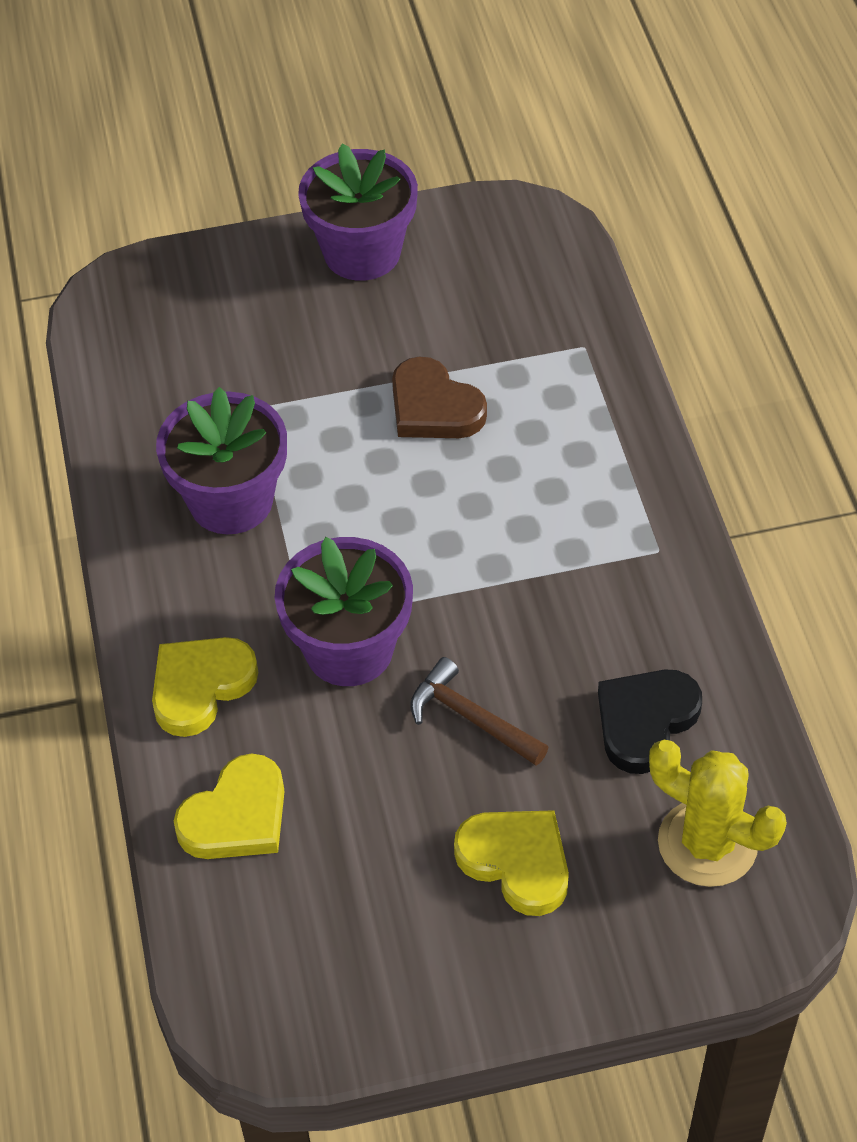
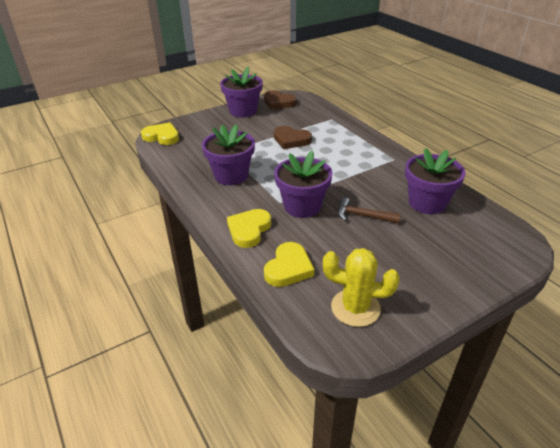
camera: 20 degrees left, 15 degrees down
(474, 238) = (278, 102): none -> brown heart
(516, 862) = (413, 255): yellow heart -> yellow heart (162, 136)
(645, 721) = (427, 203): black heart -> purple flower pot
(707, 843) = (479, 232): yellow cactus -> yellow cactus (355, 308)

